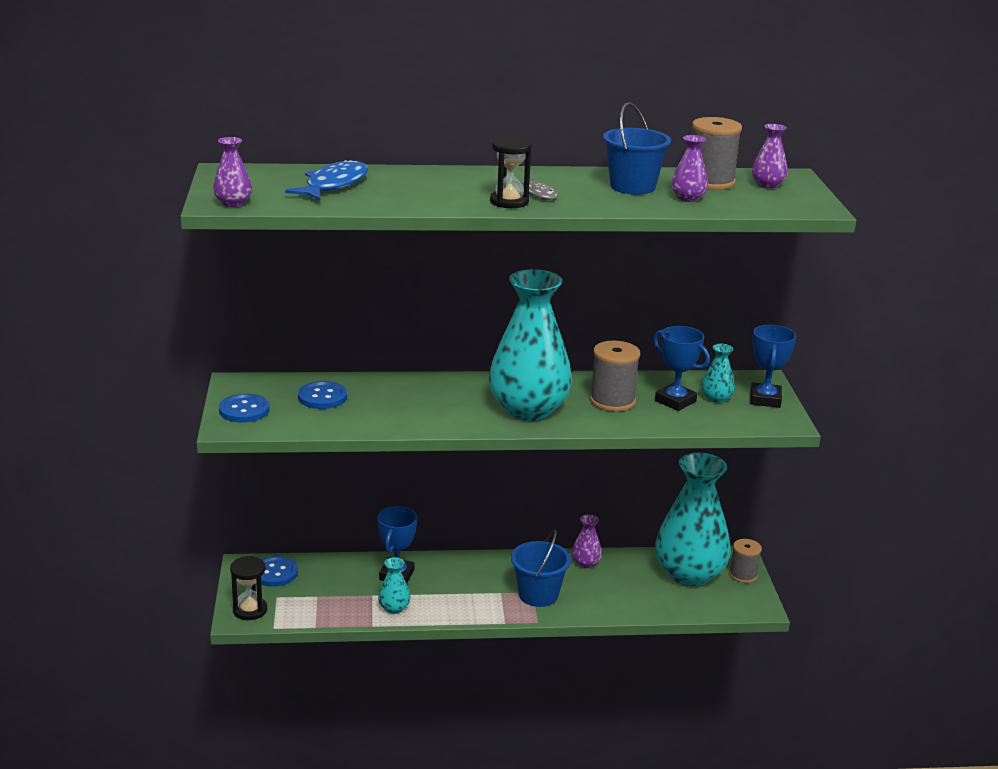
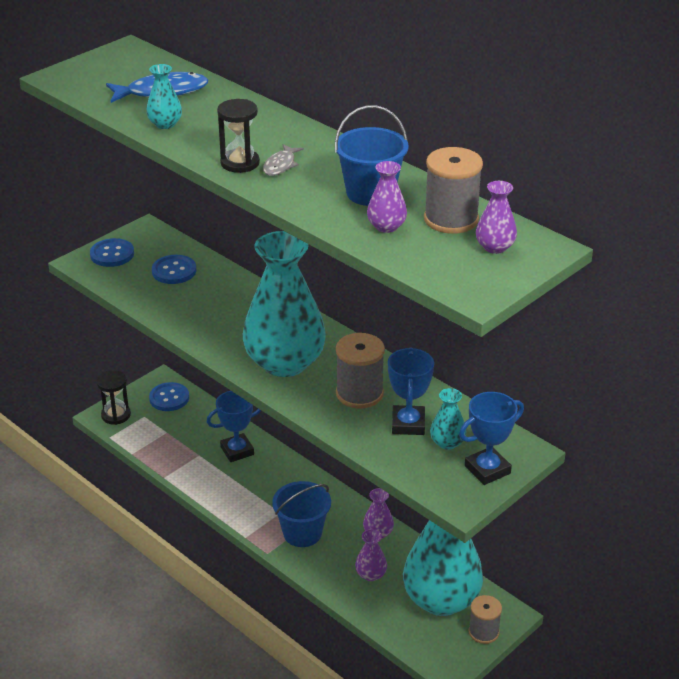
camera: 50 degrees right, 10 degrees up
(233, 203) = (67, 81): purple vase -> purple vase (371, 574)
(394, 608) = (196, 474): turquoise vase -> turquoise vase (165, 124)

